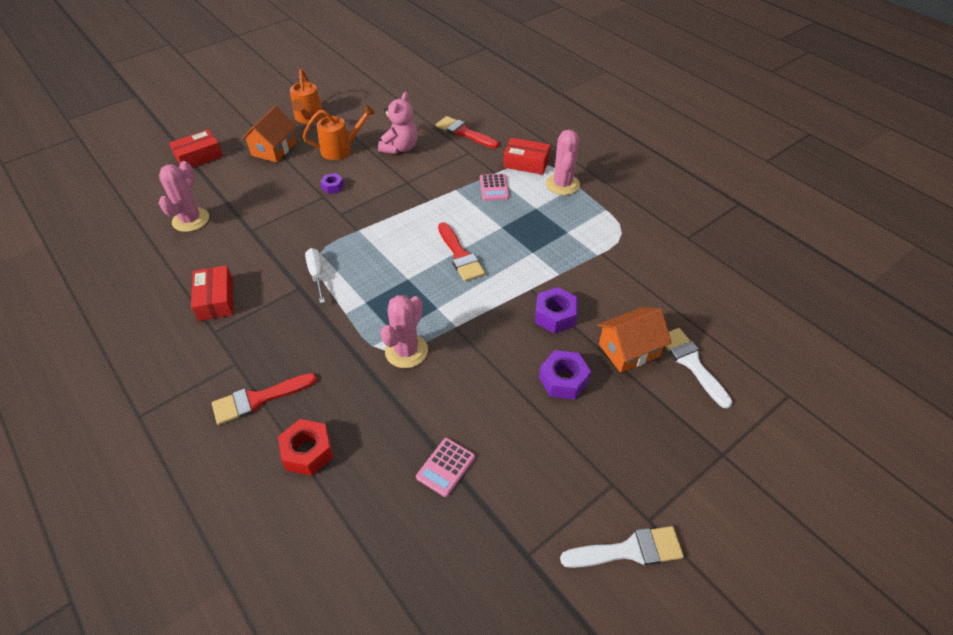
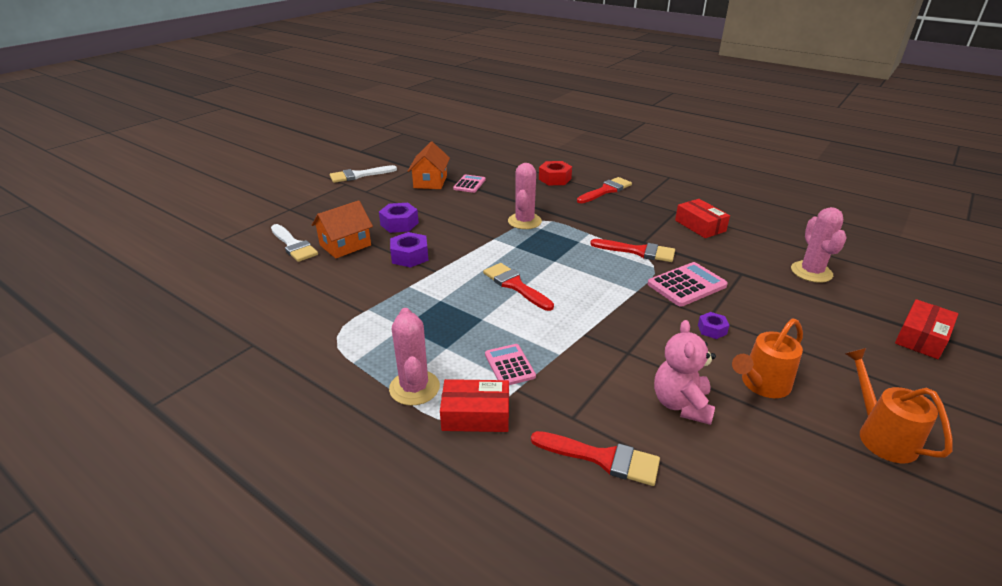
camera: 165 degrees right, 15 degrees down
(273, 149) = (850, 366): orange house -> orange house (430, 182)
(311, 227) = (687, 285): none -> pink calculator
(317, 275) = (638, 251): white screwdriver -> red brush

